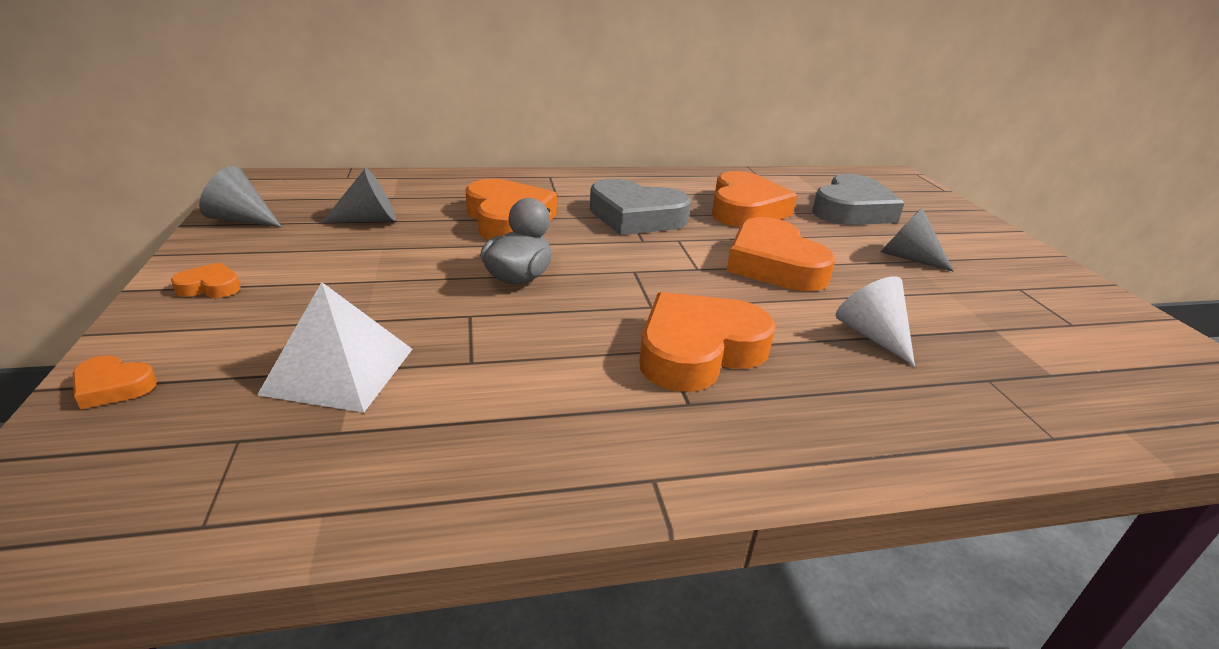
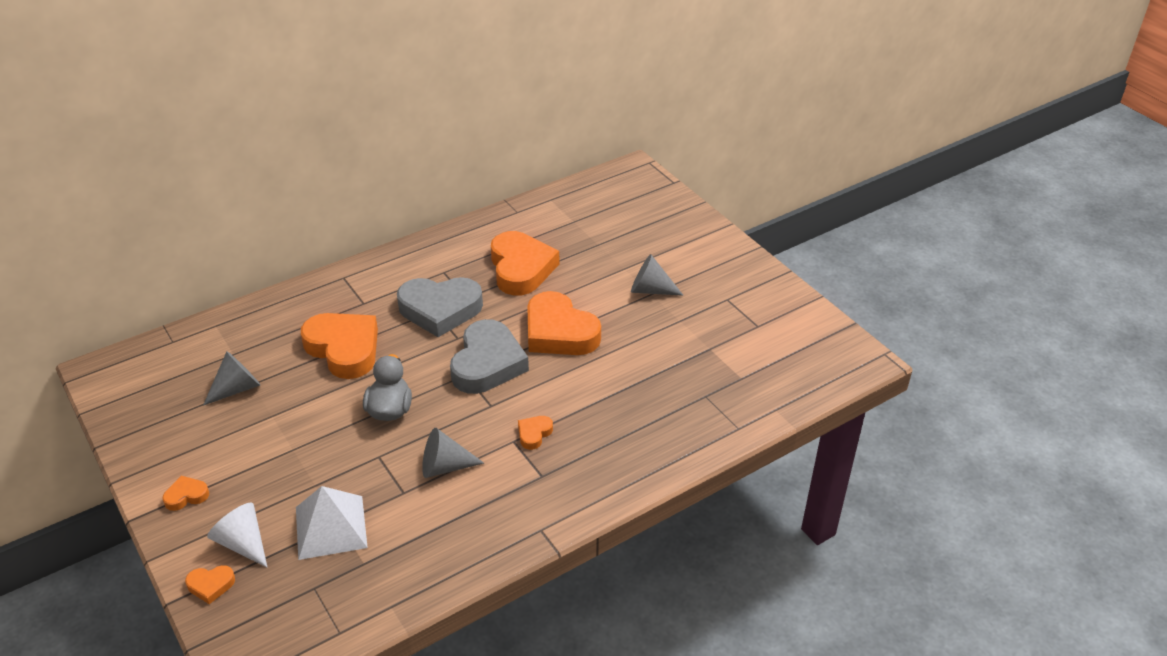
camera: 20 degrees left, 10 degrees up
(241, 219) = (138, 424): grey cone -> grey cone (444, 466)
(698, 350) = (534, 434): orange heart -> orange heart, size x0.44
(852, 210) = (603, 240): grey heart -> grey heart (487, 363)
(872, 335) = (635, 382): white cone -> white cone (243, 543)

